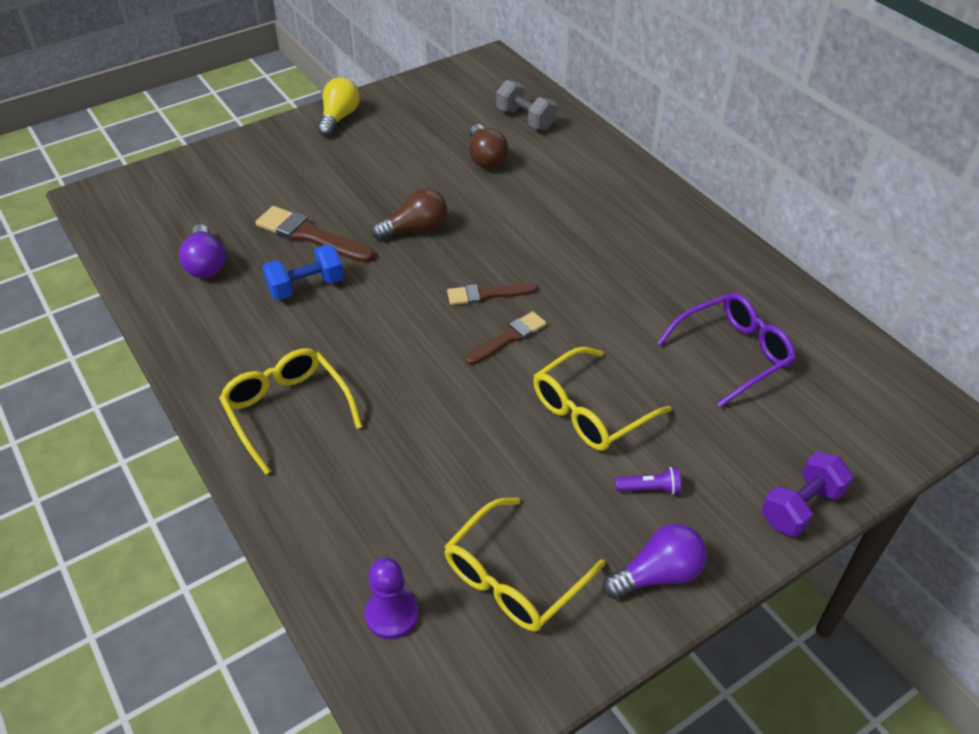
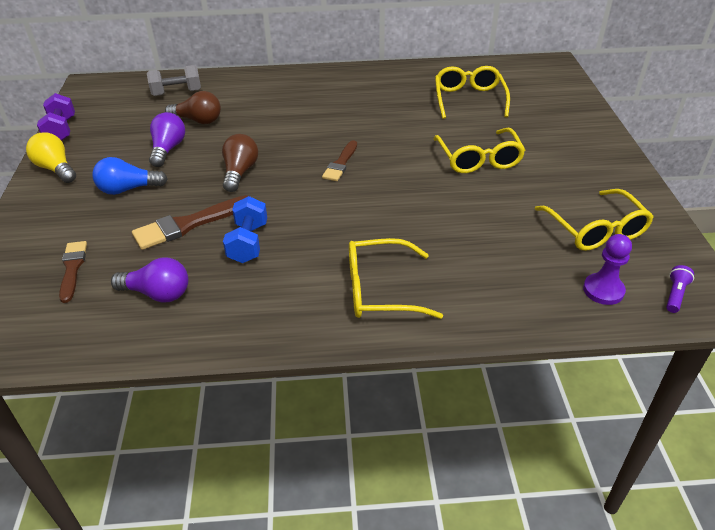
camera: 60 degrees left, 5 degrees down
(338, 173) = (128, 189): none -> blue light bulb
(509, 338) = (390, 168): brown brush -> brown brush (72, 268)
(650, 489) = (553, 159): purple flashlight -> purple flashlight (675, 295)
(657, 574) = (616, 178): purple light bulb -> purple light bulb (168, 149)
(733, 353) = (469, 99): purple glasses -> yellow glasses
(801, 507) = (591, 120): purple dumbbell -> purple dumbbell (61, 130)

